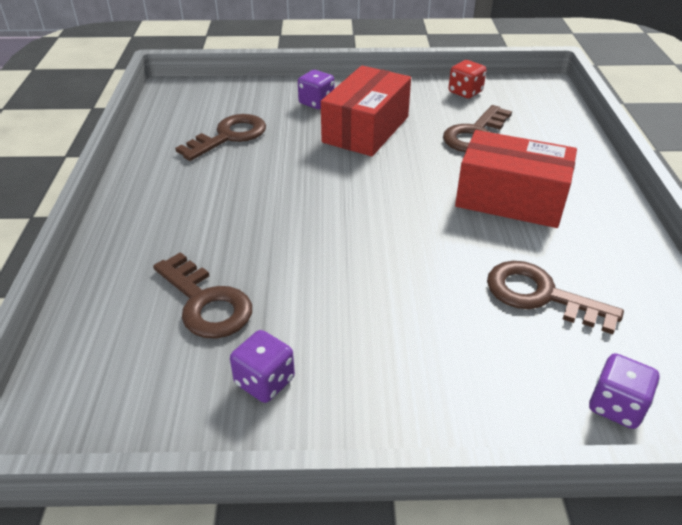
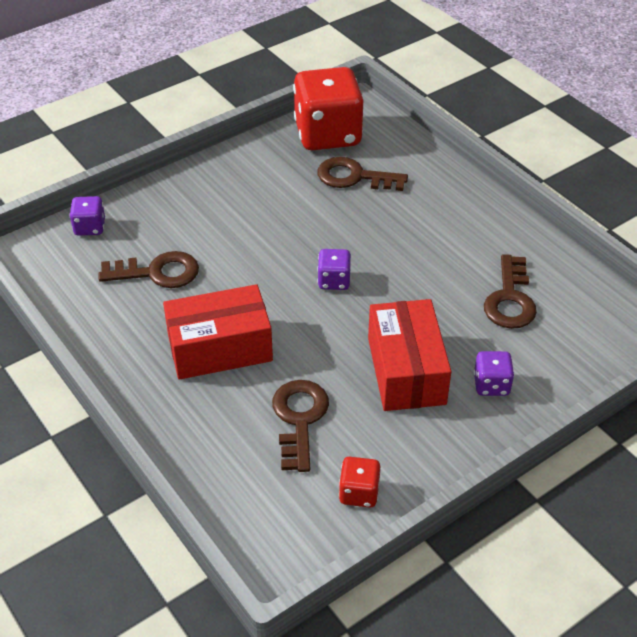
camera: 145 degrees right, 5 degrees up
(156, 389) = (328, 134): none -> red dice
(264, 381) = (280, 159): purple dice -> purple dice (334, 281)

